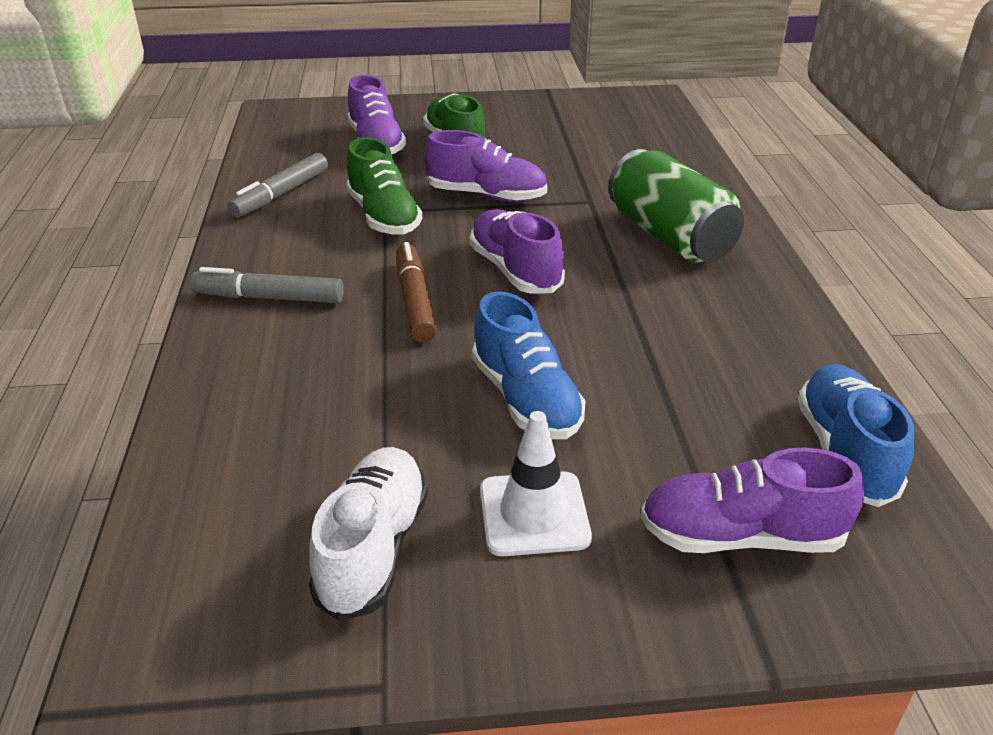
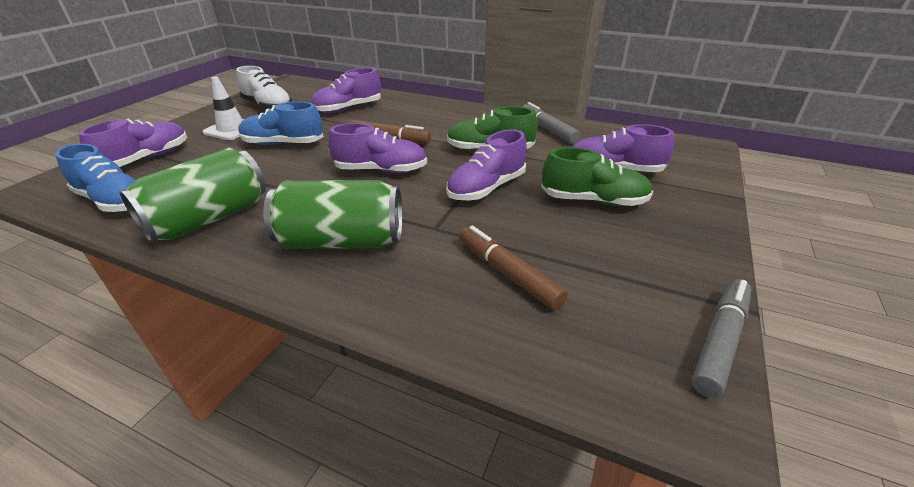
camera: 120 degrees right, 0 degrees up
(269, 298) = (436, 113): grey marker -> grey marker (720, 341)
(309, 407) = (348, 109): none -> purple shoe
(609, 157) = (508, 273): none -> brown marker
(752, 337) = (209, 219): none -> green can

